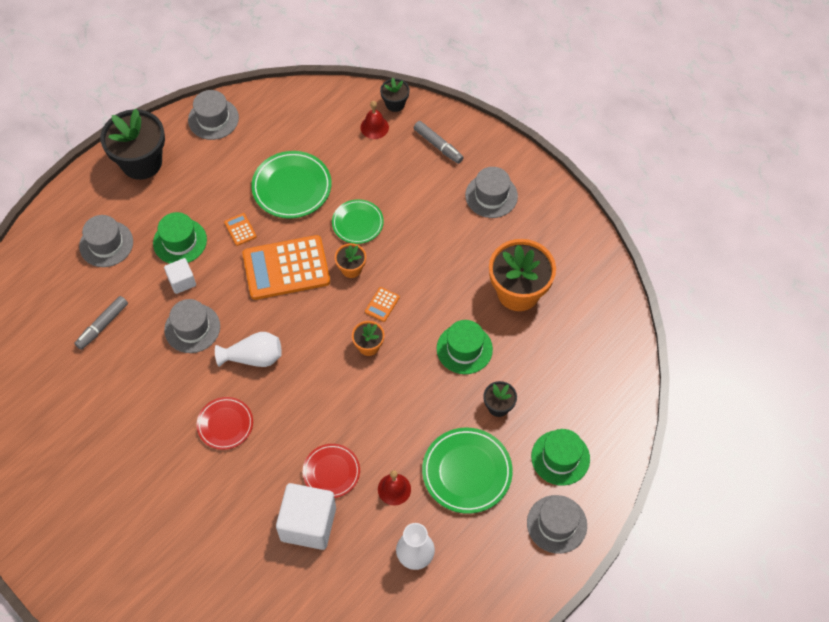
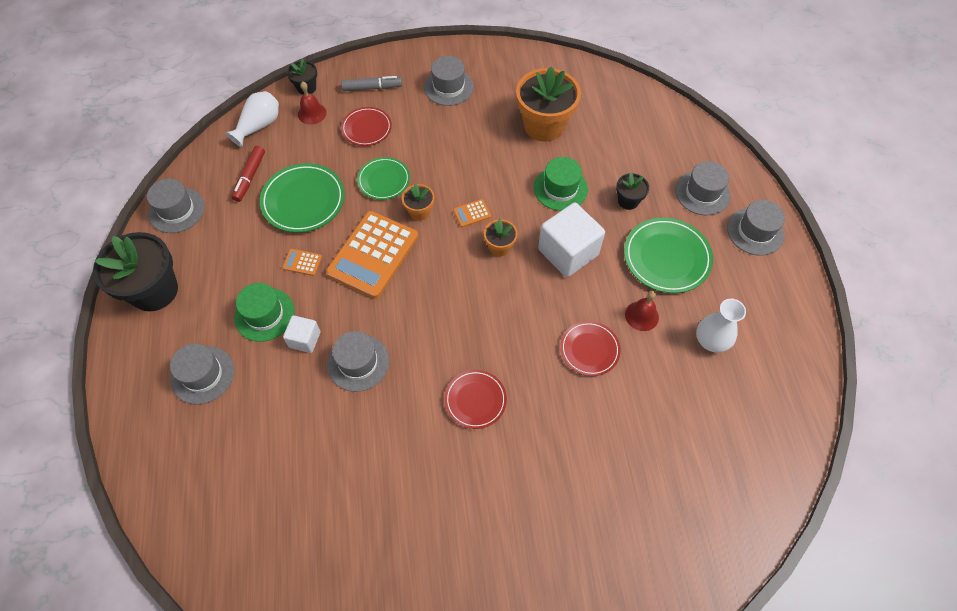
camera: 50 degrees left, 0 degrees up
(102, 325) = (281, 435): grey marker -> none
(254, 357) = (432, 334): white vase -> white vase (259, 126)
(280, 138) = (250, 177): none -> red marker
(308, 524) = (623, 399): white cube -> white cube (568, 252)
(382, 304) = (472, 213): orange calculator -> orange calculator turned 90 degrees clockwise
(395, 174) = (367, 128): none -> red plate
(560, 457) = (702, 193): green hat -> grey hat

